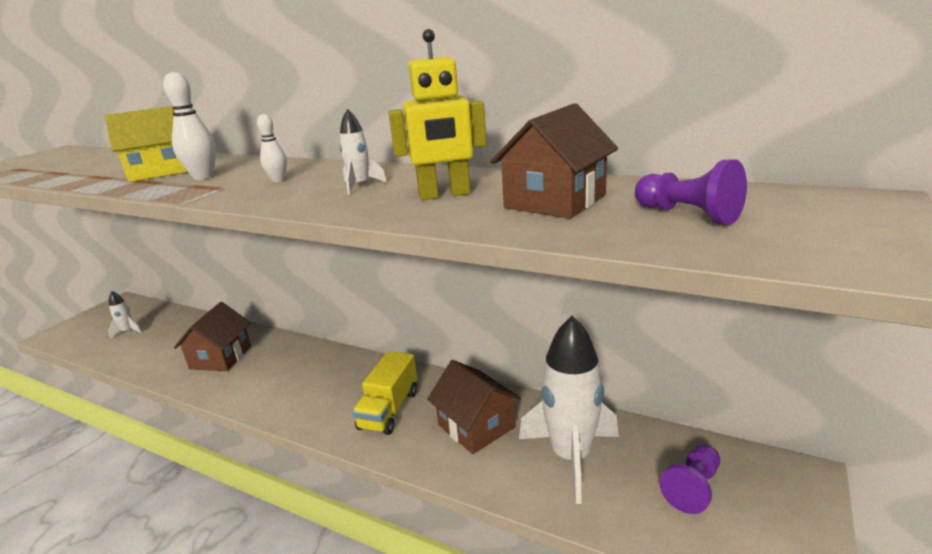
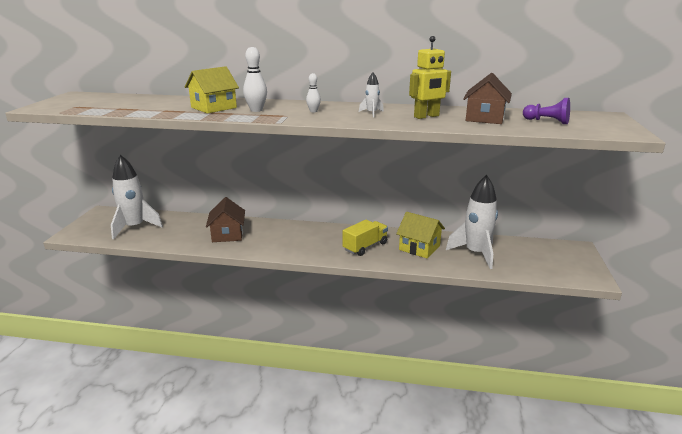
camera: 20 degrees left, 0 degrees up
(128, 331) = (134, 227): white rocket -> white rocket, size x2.27
(389, 410) = (365, 247): yellow truck -> yellow truck turned 135 degrees counterclockwise
(476, 426) = (419, 248): brown house -> yellow house
(693, 488) = (536, 257): purple pawn -> none

